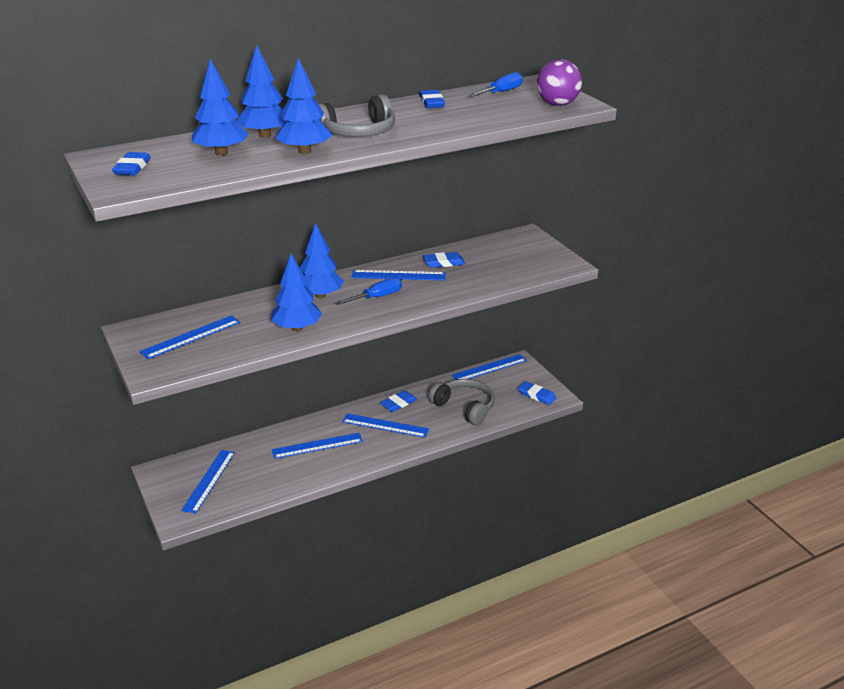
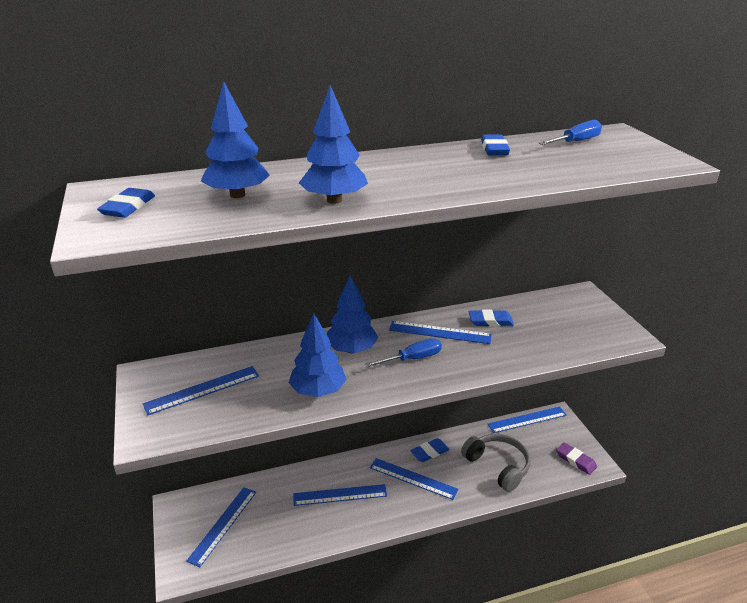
camera: 10 degrees right, 0 degrees up
(265, 135) = (295, 176): blue tree -> none
(358, 132) = (403, 180): grey headphones -> none
(536, 395) = (575, 460): blue eraser -> purple eraser
(557, 104) = (645, 160): purple ball -> none

